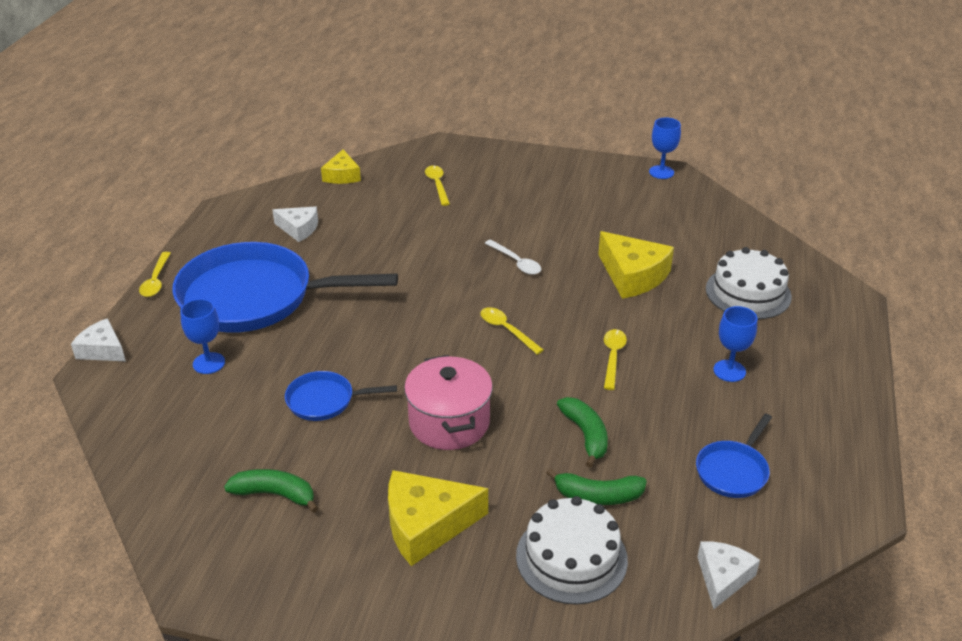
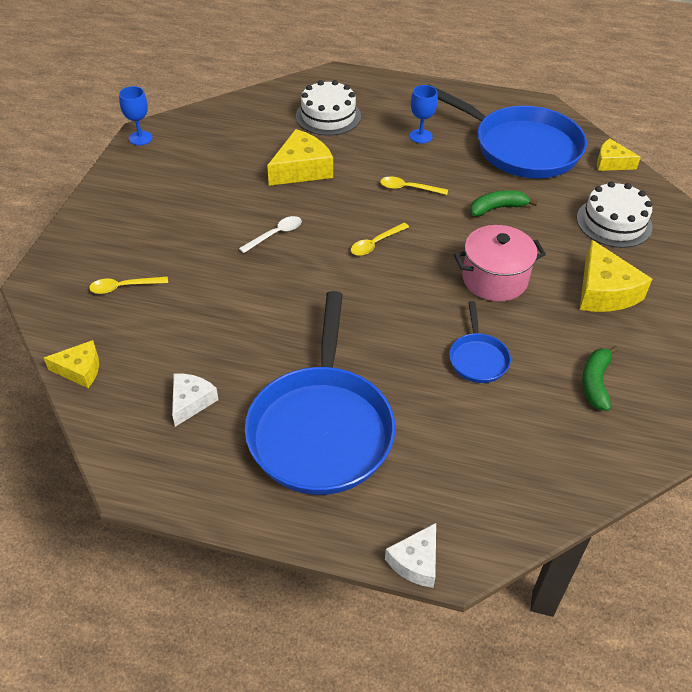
camera: 90 degrees left, 10 degrees up
(156, 280) = (283, 532): yellow spoon -> none
(209, 363) = (432, 454): blue goblet -> none
(598, 496) = (556, 207): green banana -> none
(722, 577) = (611, 163): white cheese -> yellow cheese
(733, 470) = (520, 147): blue pan -> blue pan, size x2.24

